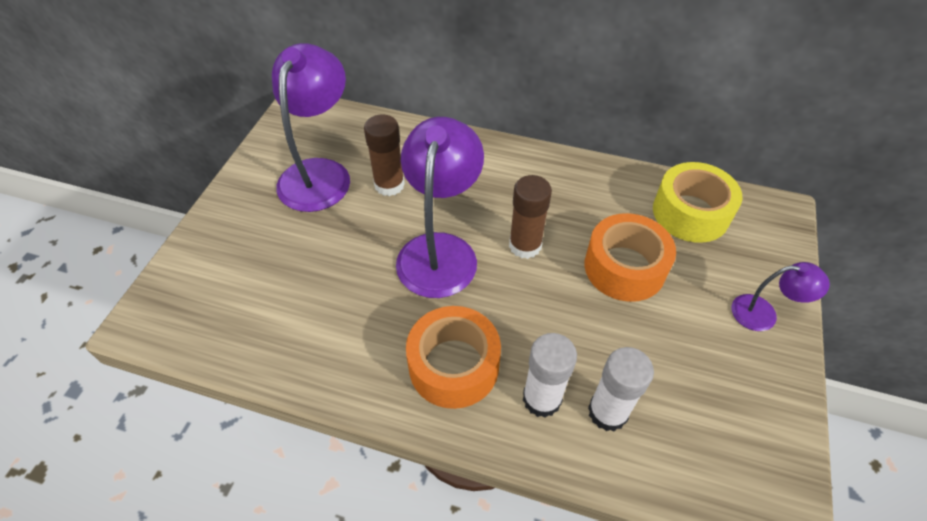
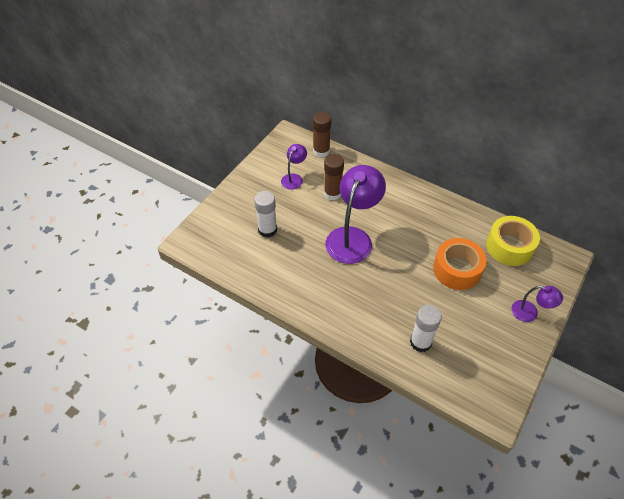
camera: 15 degrees right, 0 degrees up
(320, 173) = (294, 178): purple lamp -> purple lamp, size x0.51
(453, 365) = (344, 300): orange tape -> none
(525, 245) = (402, 245): brown glue stick -> brown glue stick (321, 151)
(542, 399) = (387, 327): white glue stick -> white glue stick (267, 230)

